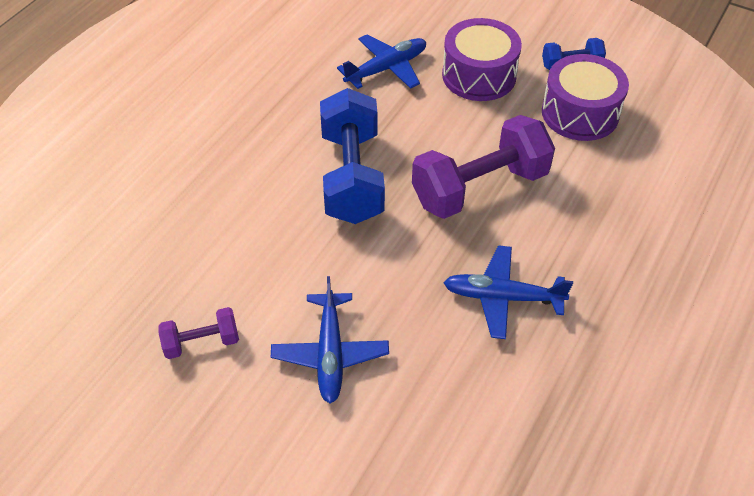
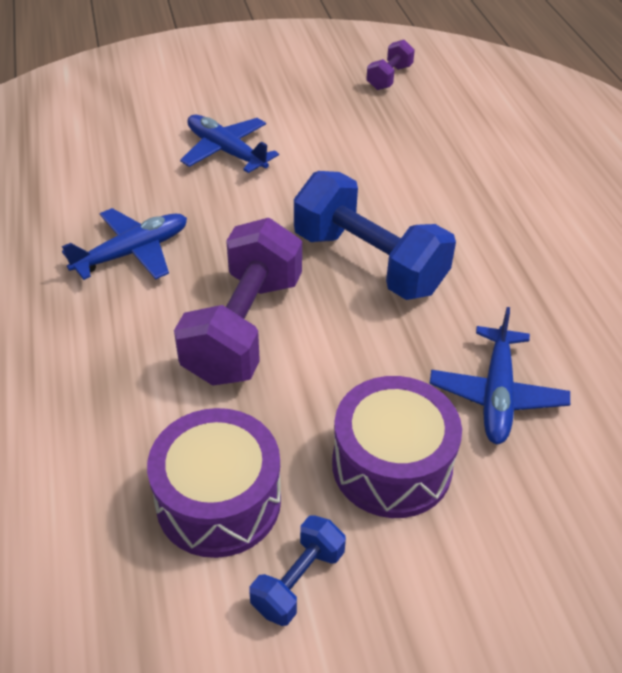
camera: 135 degrees right, 5 degrees down
(201, 342) = (316, 113): purple dumbbell -> purple dumbbell (389, 77)

